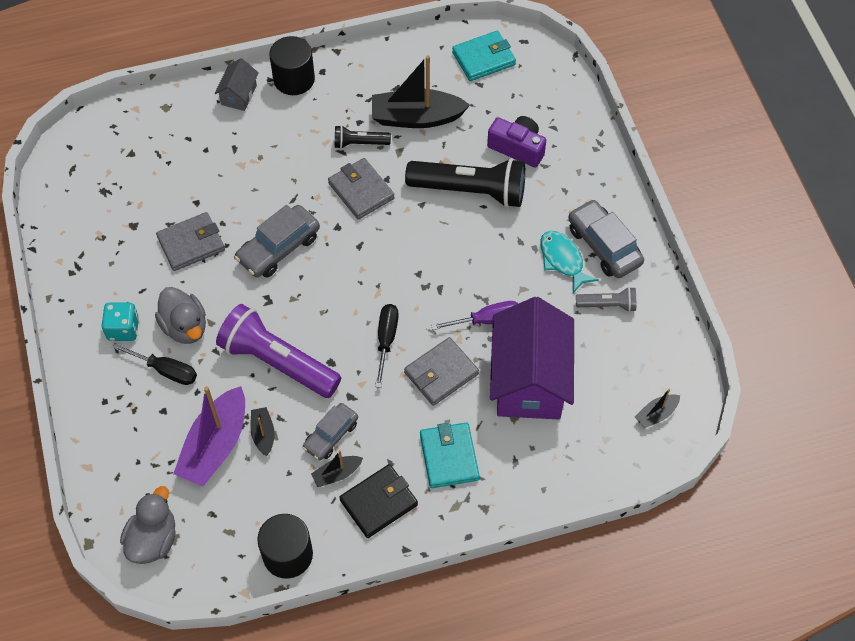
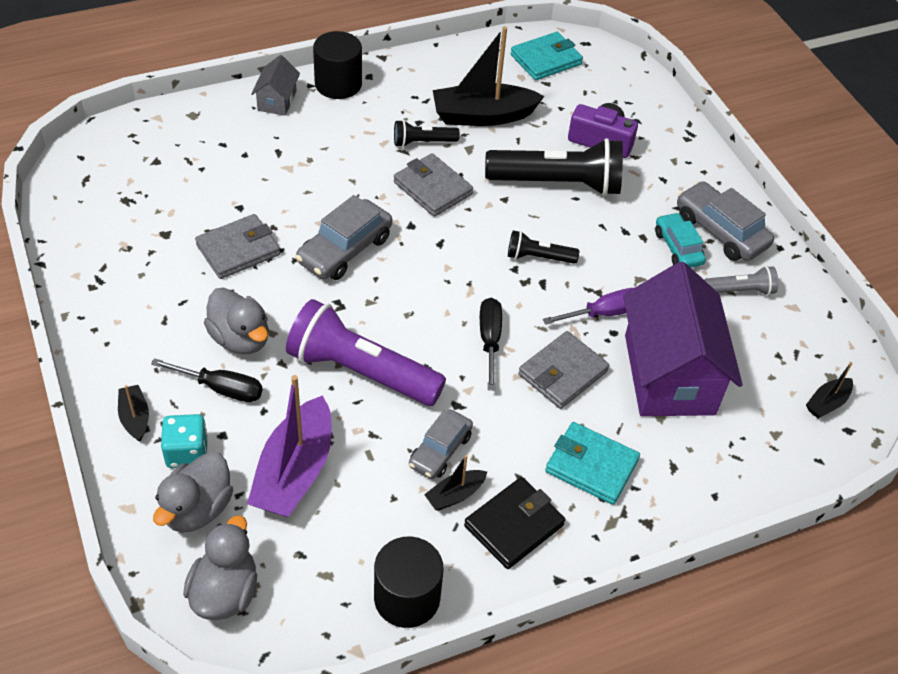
camera: 10 degrees left, 10 degrees down
(123, 329) = (162, 345): turquoise dice -> turquoise dice (187, 452)
(138, 471) = (197, 509): none -> grey duck
(263, 434) = (354, 454): black boat -> black boat (135, 418)
(440, 263) = (538, 257): none -> black flashlight
(449, 457) = (591, 466): turquoise wallet -> turquoise wallet turned 45 degrees counterclockwise
(562, 260) = (678, 248): turquoise fish -> turquoise car

